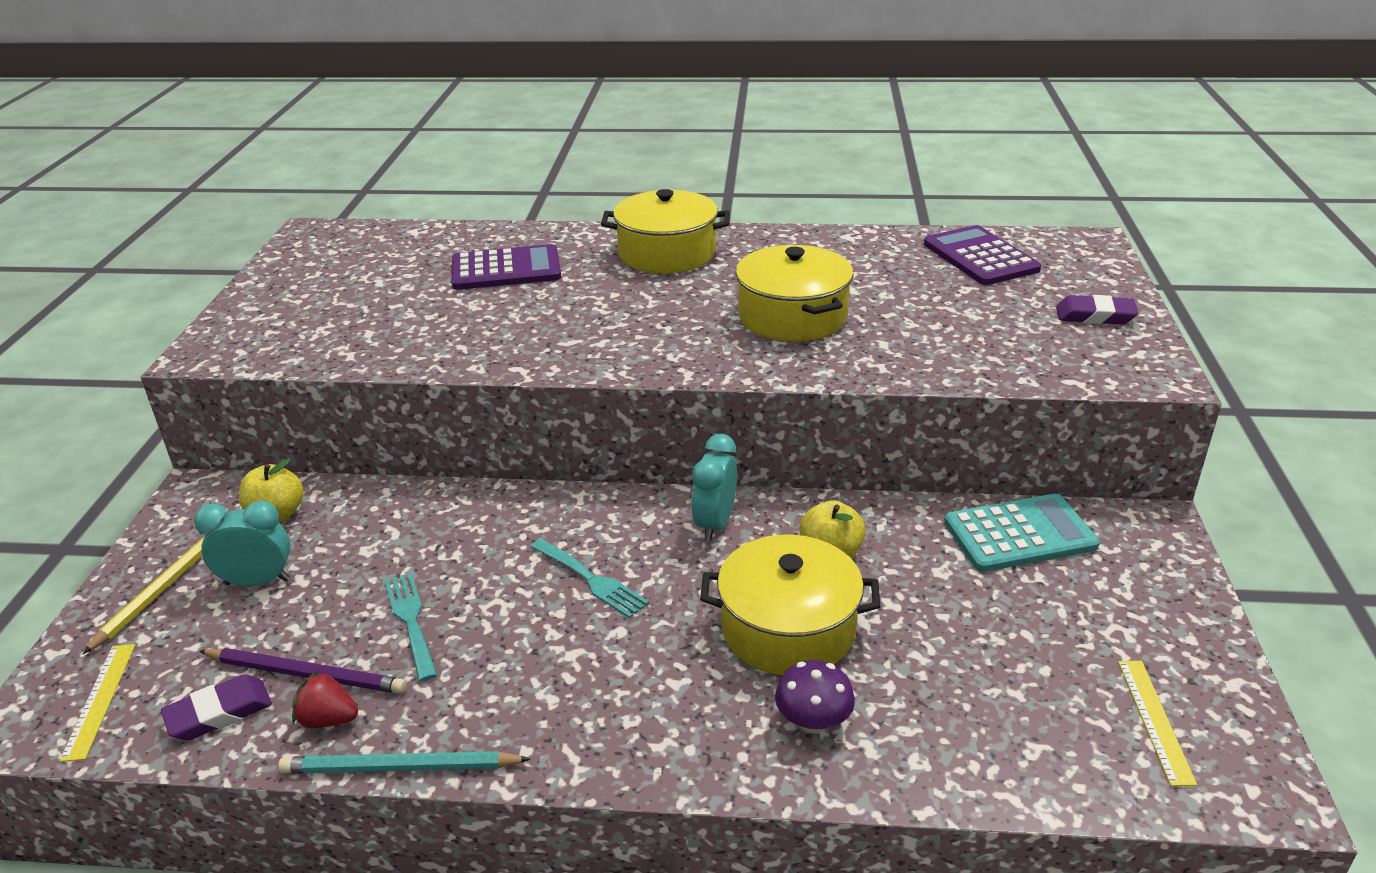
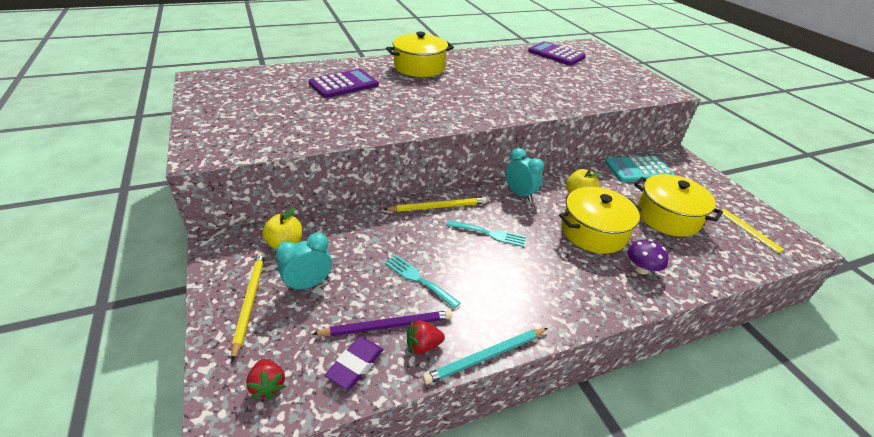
camera: 30 degrees left, 5 degrees up
(99, 700) = (268, 385): yellow ruler -> red strawberry
(549, 512) = (438, 207): none -> yellow pencil
(715, 524) = (519, 194): turquoise clock -> turquoise clock turned 150 degrees clockwise
(792, 316) = (509, 88): yellow pot -> yellow pot (667, 217)
(1019, 534) = (638, 170): turquoise calculator -> turquoise calculator turned 150 degrees counterclockwise
(1095, 316) = (623, 72): purple eraser -> none

